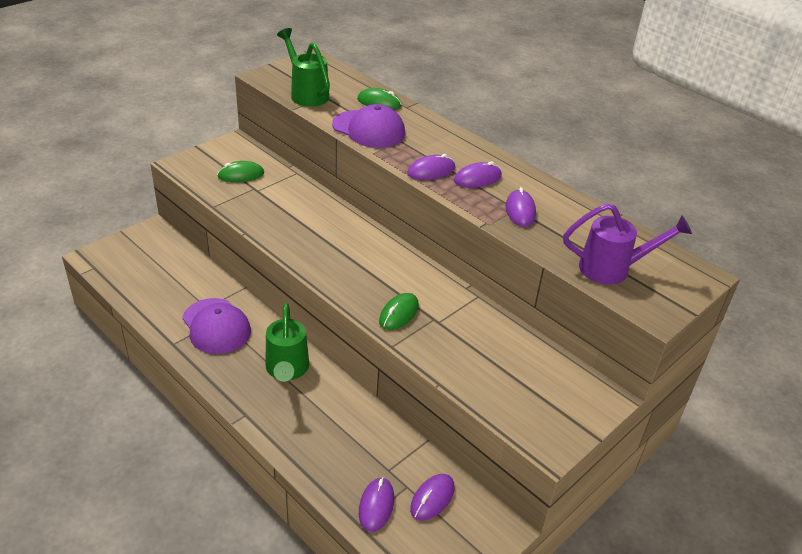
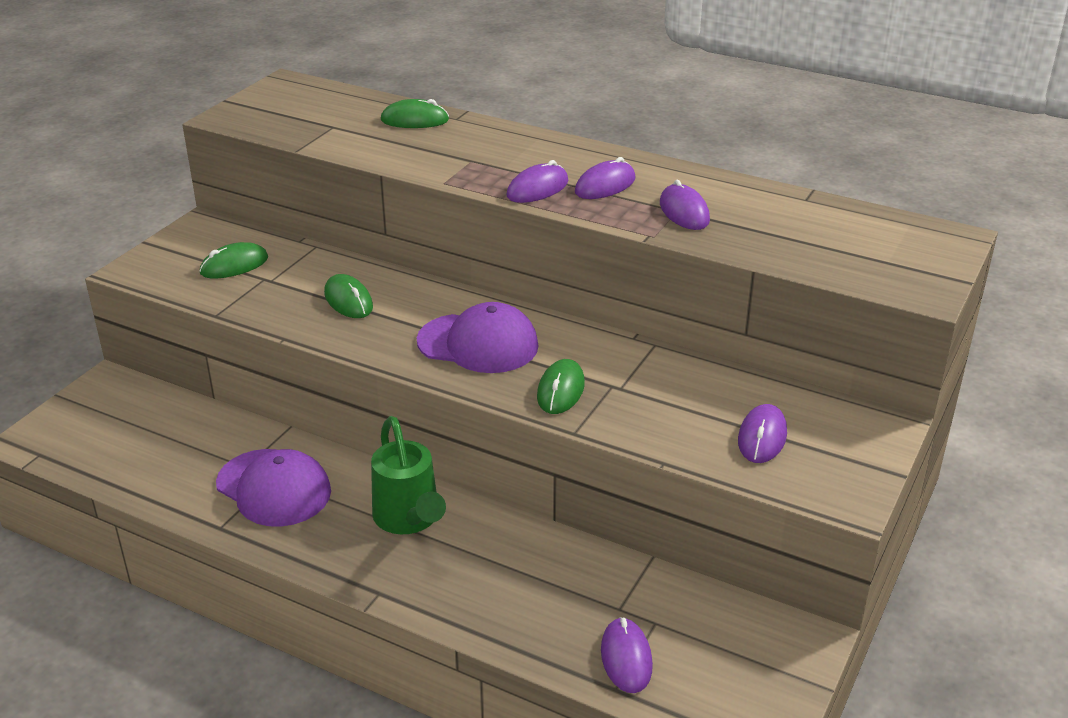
camera: 15 degrees left, 5 degrees down
(297, 216) = (348, 300): none -> green mouse
(306, 93) = (303, 127): green watering can -> none
(369, 129) = (420, 155): purple cap -> purple cap (478, 344)
(432, 498) = (697, 627): purple mouse -> purple mouse (762, 437)
(613, 269) = (842, 254): purple watering can -> none

